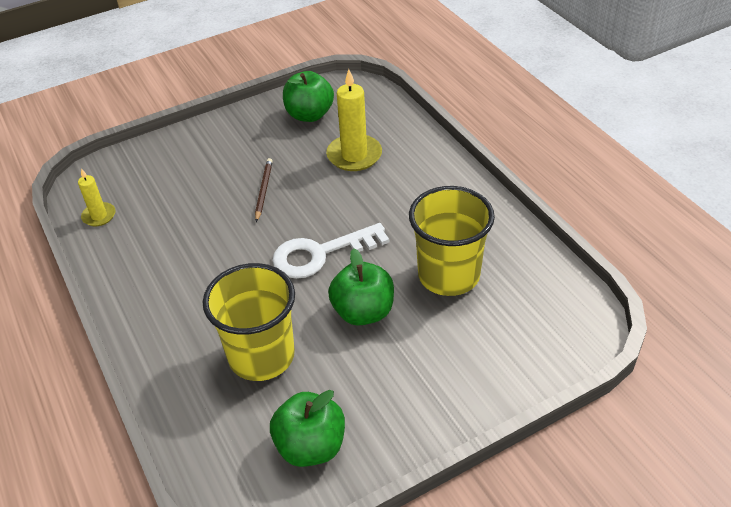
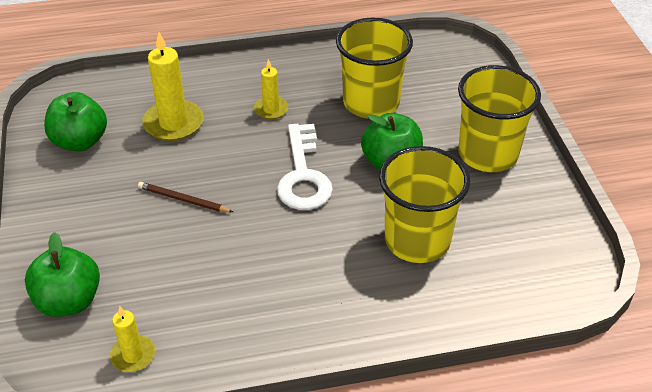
camera: 75 degrees left, 0 degrees up
(311, 446) = (528, 225): green apple -> green apple (69, 301)
(402, 208) = (271, 109): none -> yellow candle
(411, 390) = (488, 154): none -> yellow cup

